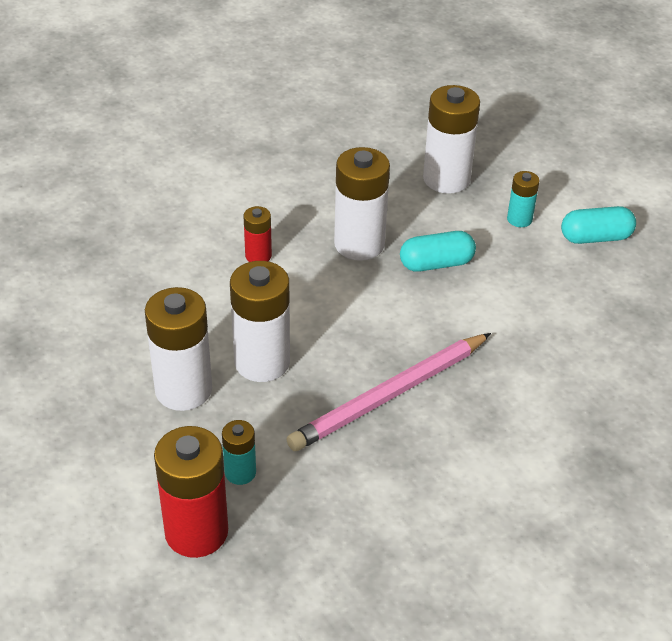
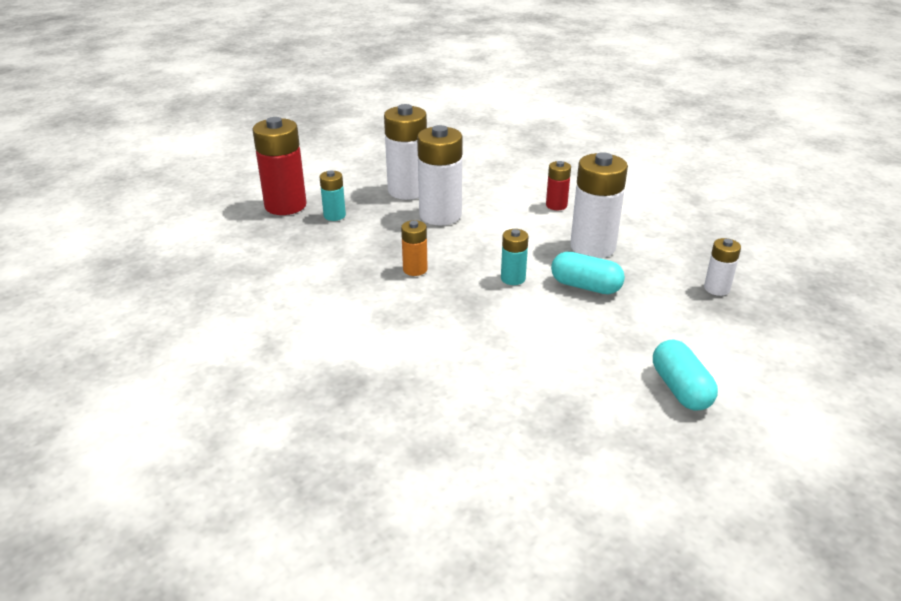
camera: 85 degrees right, 10 degrees down
(390, 395) = (415, 269): pink pencil -> orange battery
(436, 264) = (585, 286): turquoise capsule -> turquoise capsule turned 45 degrees counterclockwise
(446, 179) = (716, 288): white battery -> white battery, size x0.52
(519, 219) = (680, 334): turquoise battery -> turquoise battery (513, 278)

